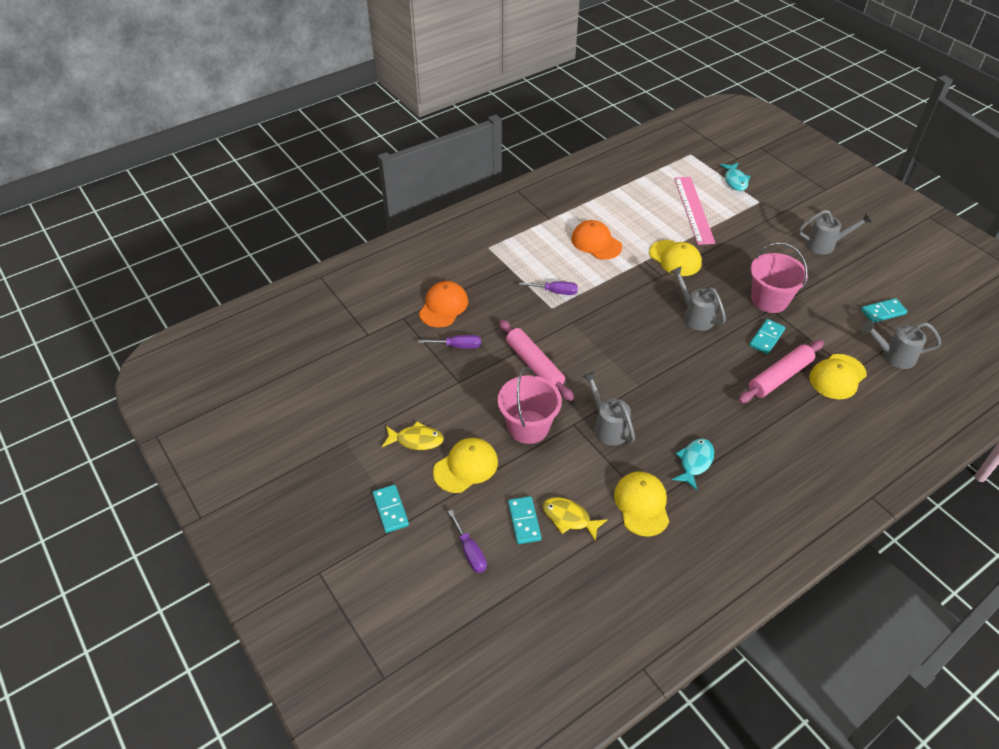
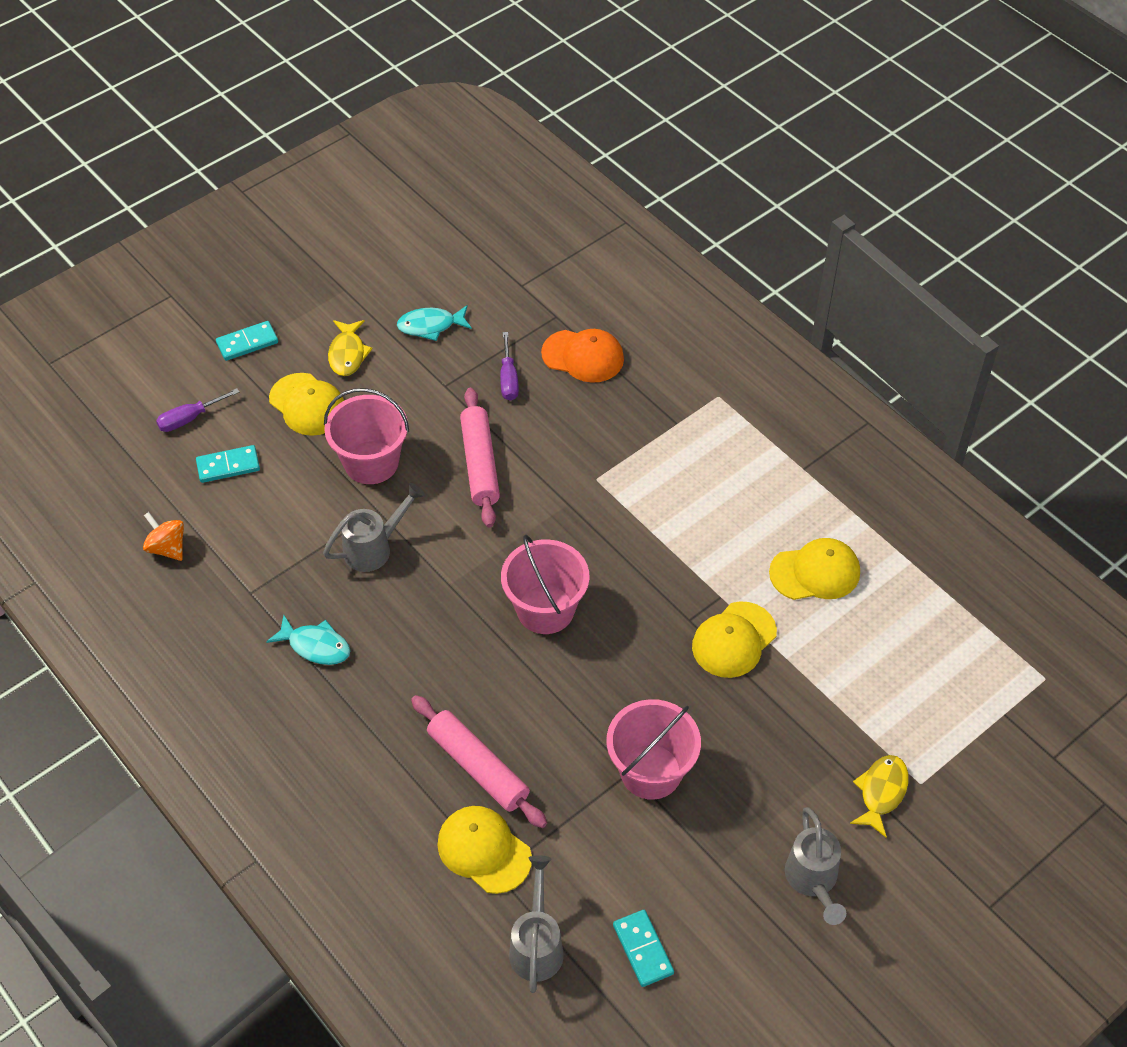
camera: 85 degrees right, 5 degrees up
(534, 365) = (480, 464): pink rolling pin -> pink rolling pin turned 60 degrees counterclockwise
(555, 292) = (630, 482): purple screwdriver -> none
(569, 518) = (231, 509): yellow fish -> yellow fish (881, 792)
(596, 243) = (754, 531): orange cap -> none
(606, 563) = (167, 548): none -> orange spinning top
(641, 504) = (249, 584): yellow cap -> yellow cap (815, 572)
(657, 338) = (545, 609): none -> pink bucket
(693, 209) = (872, 674): pink ruler -> none
(694, 316) = (600, 661): grey watering can -> none
(735, 181) = (977, 747): turquoise fish -> turquoise fish (430, 326)
(766, 338) = (561, 758): turquoise domino -> none

